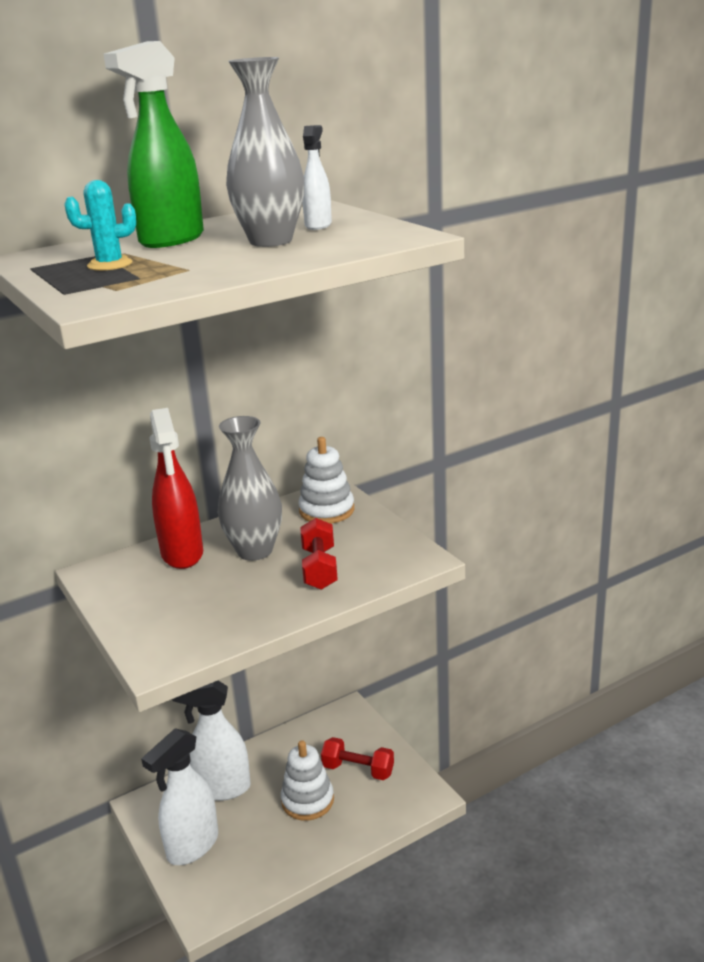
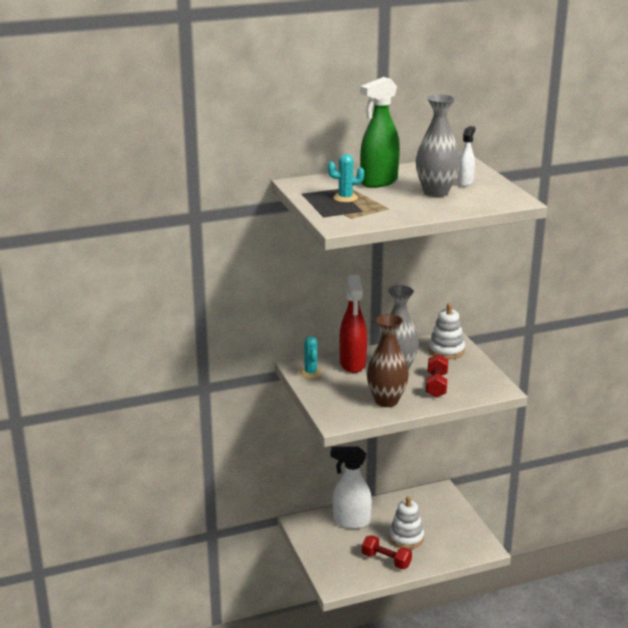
camera: 10 degrees right, 0 degrees up
(113, 580) = (310, 373): none -> turquoise cactus
(192, 846) = (329, 550): white spray bottle -> none
(241, 608) = (386, 401): none -> brown vase
(358, 770) = (442, 526): red dumbbell -> red dumbbell (386, 560)

